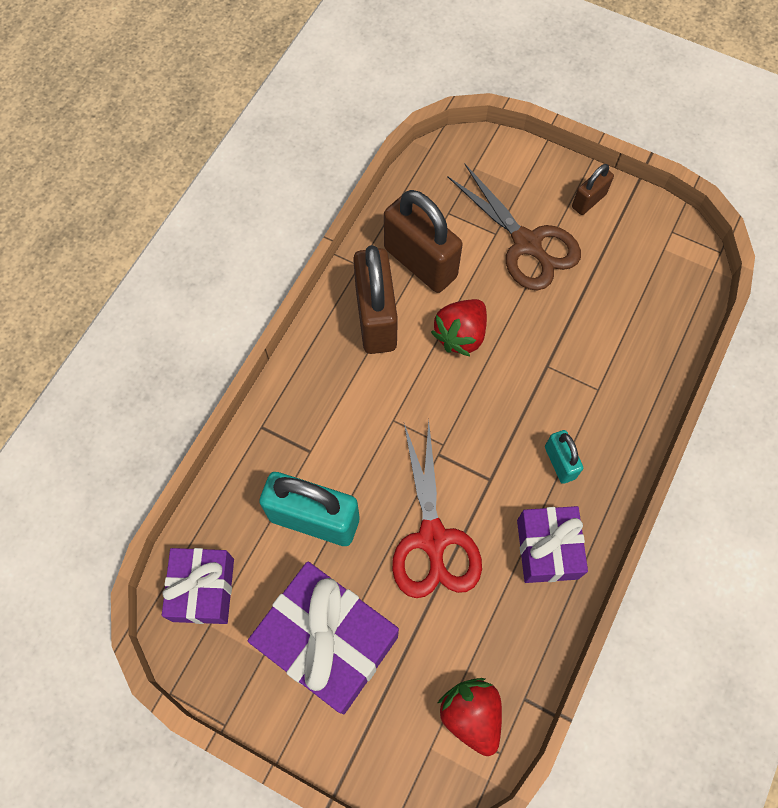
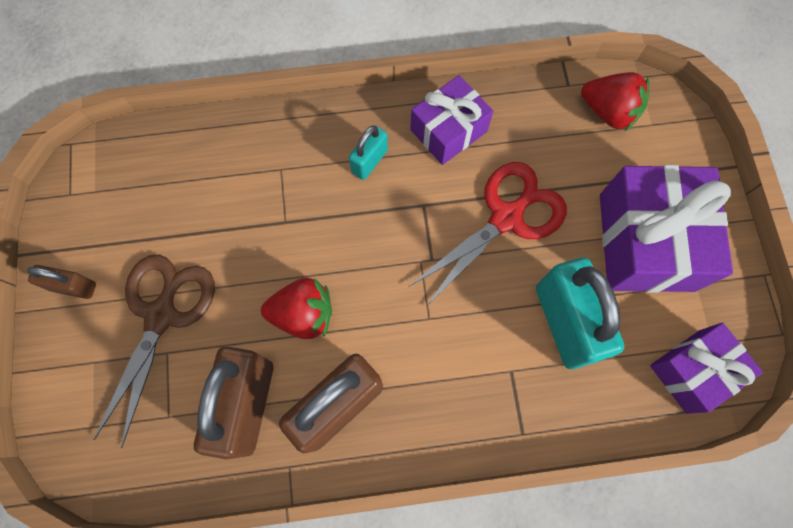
camera: 125 degrees left, 5 degrees up
(471, 715) = (608, 111): red strawberry -> red strawberry turned 90 degrees counterclockwise

